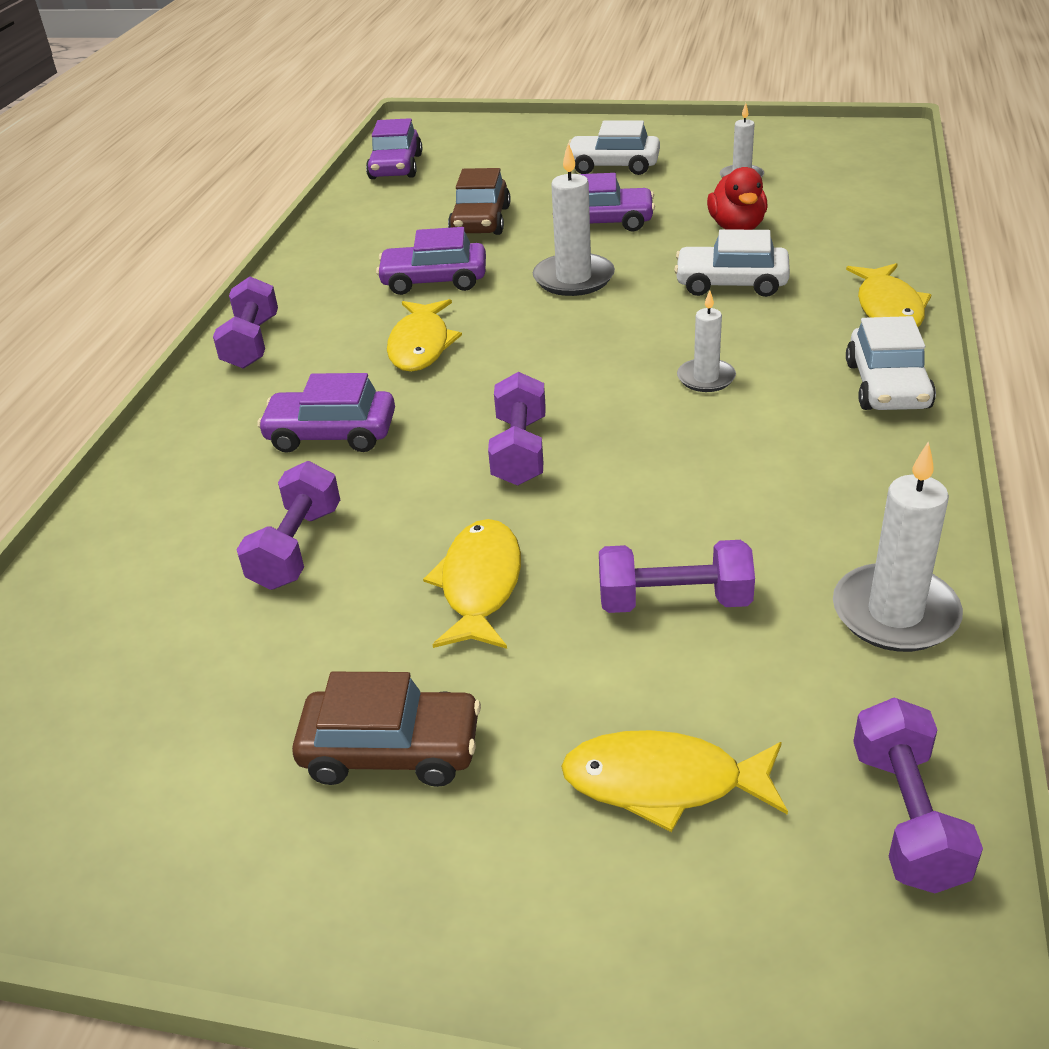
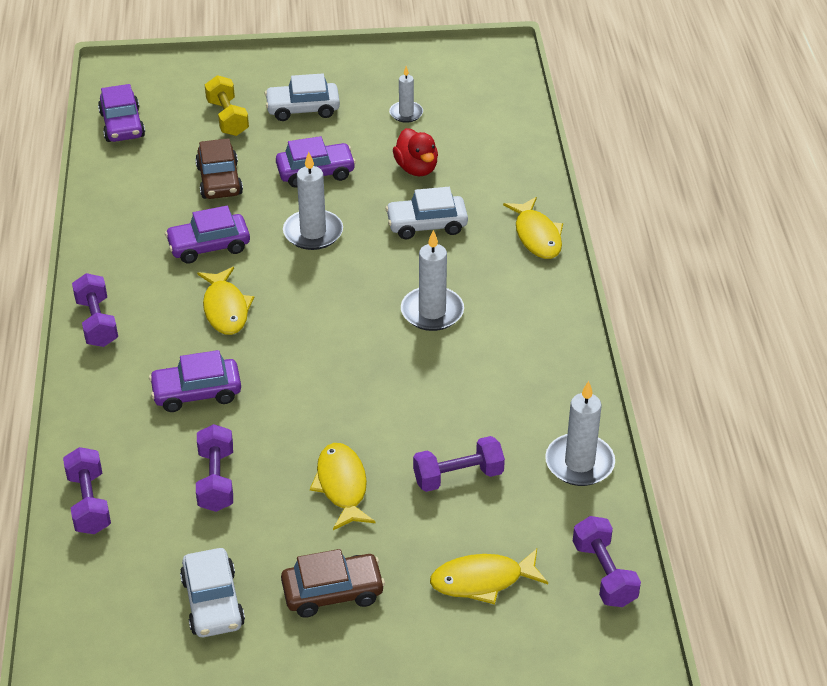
camera: 20 degrees left, 5 degrees up
(519, 168) = (227, 118): none -> yellow dumbbell
(520, 451) = (330, 387): purple dumbbell -> purple dumbbell (89, 503)
(706, 378) = (432, 312): white candle -> white candle, size x1.63
(887, 386) = (547, 302): white car -> white car (213, 602)

